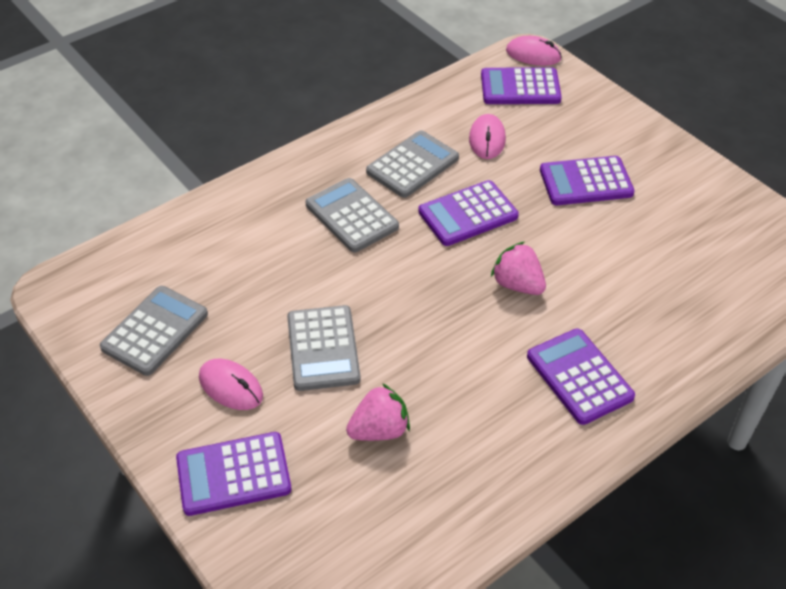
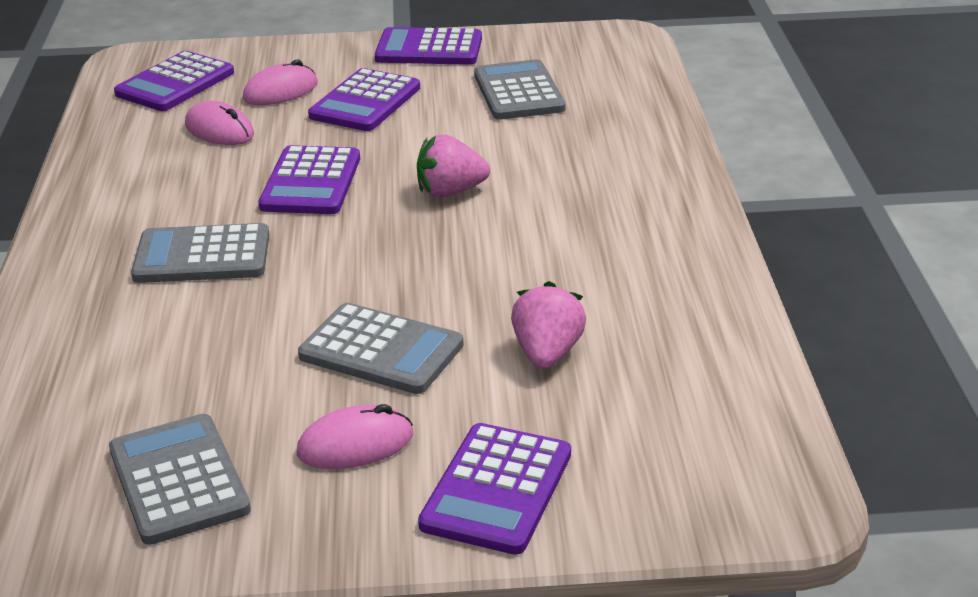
camera: 55 degrees left, 15 degrees down
(412, 165) = (185, 188): grey calculator -> grey calculator (518, 92)
(533, 55) = (140, 58): pink mouse -> pink mouse (280, 91)
(579, 376) = (612, 204): purple calculator -> purple calculator (429, 49)

